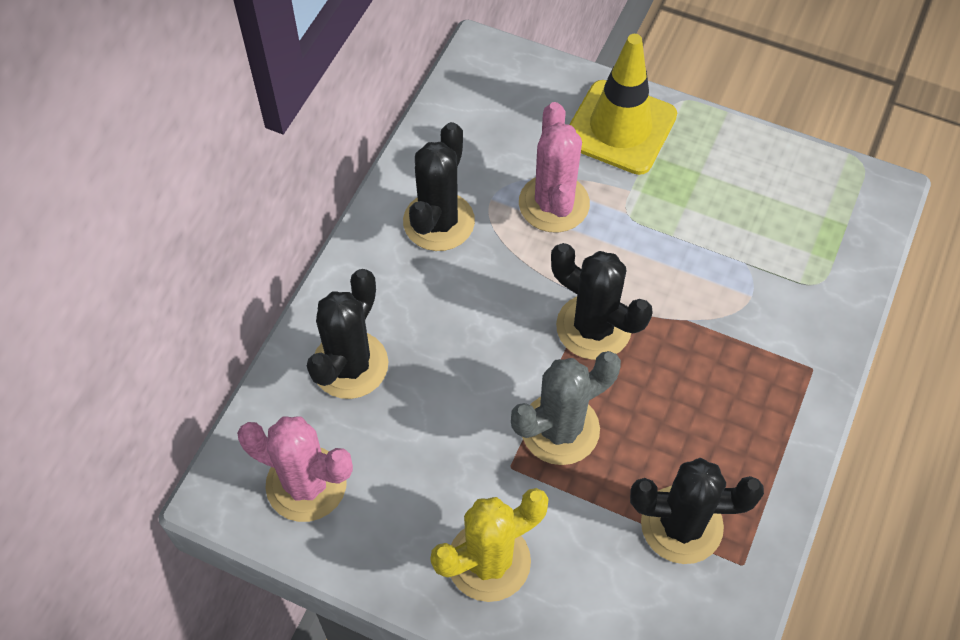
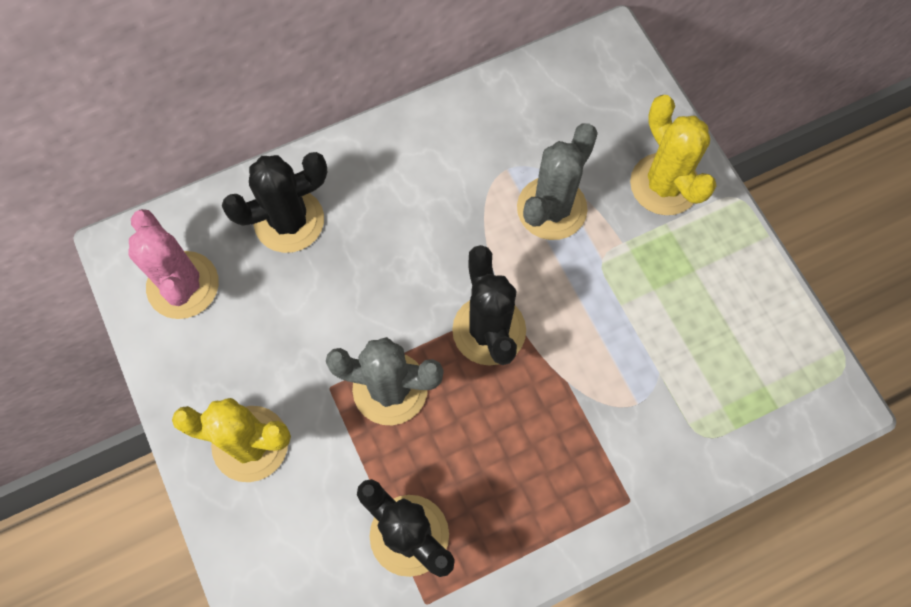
camera: 40 degrees right, 10 degrees up
(438, 222) = (451, 158): black cactus -> none
(554, 203) = (551, 208): pink cactus -> grey cactus
(620, 127) = (664, 184): yellow traffic cone -> yellow cactus

